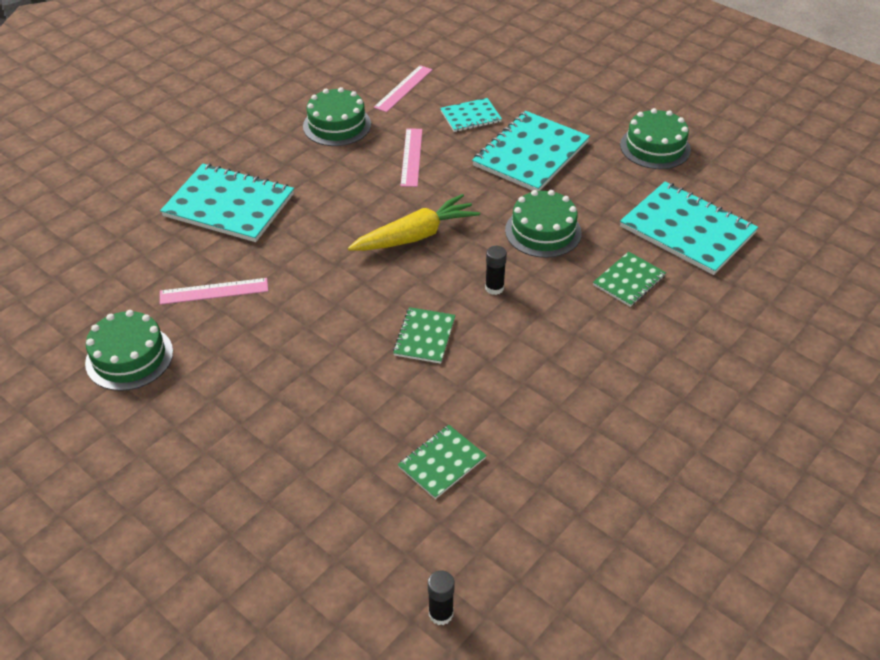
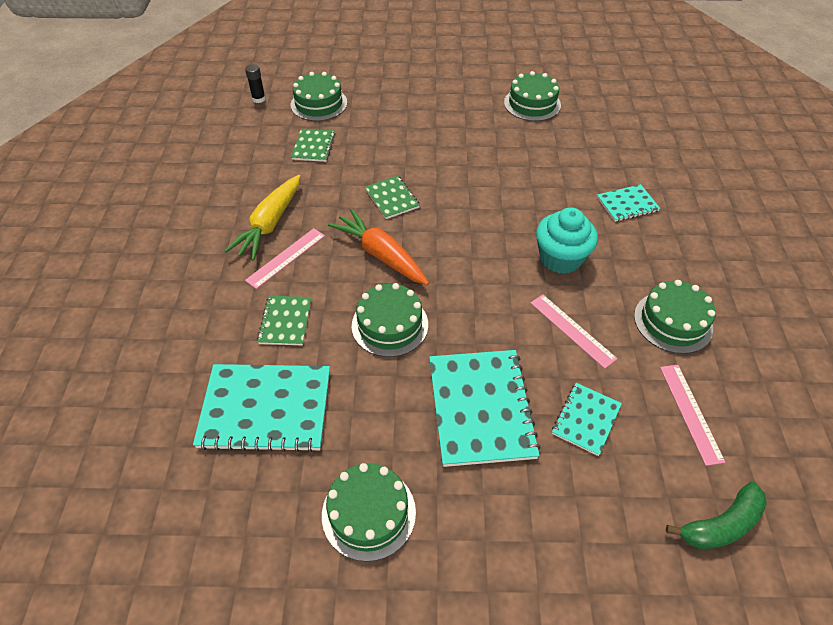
camera: 140 degrees right, 5 degrees up
(214, 291) = (545, 153): pink ruler -> pink ruler (286, 257)
(229, 205) = (627, 204): turquoise notebook -> turquoise notebook, size x0.53
(348, 200) = (560, 258): none -> turquoise cupcake
(367, 539) = (319, 104): none -> green cake
(415, 236) = (478, 260): yellow carrot -> yellow carrot (270, 224)
(460, 52) = (721, 525): none -> green banana
(494, 288) = (381, 255): black glue stick -> orange carrot

